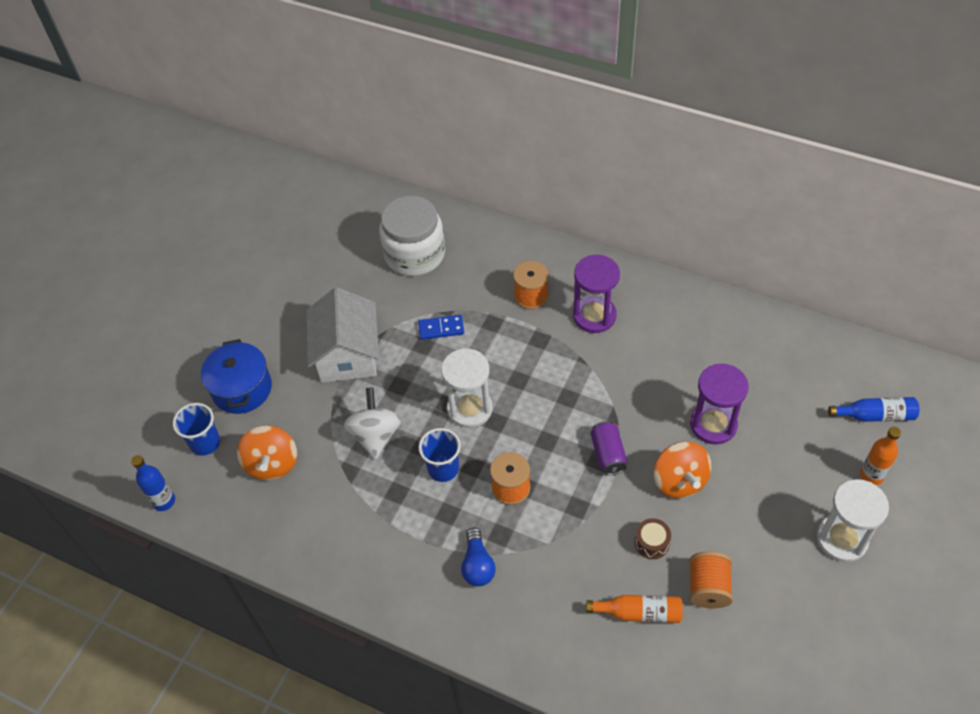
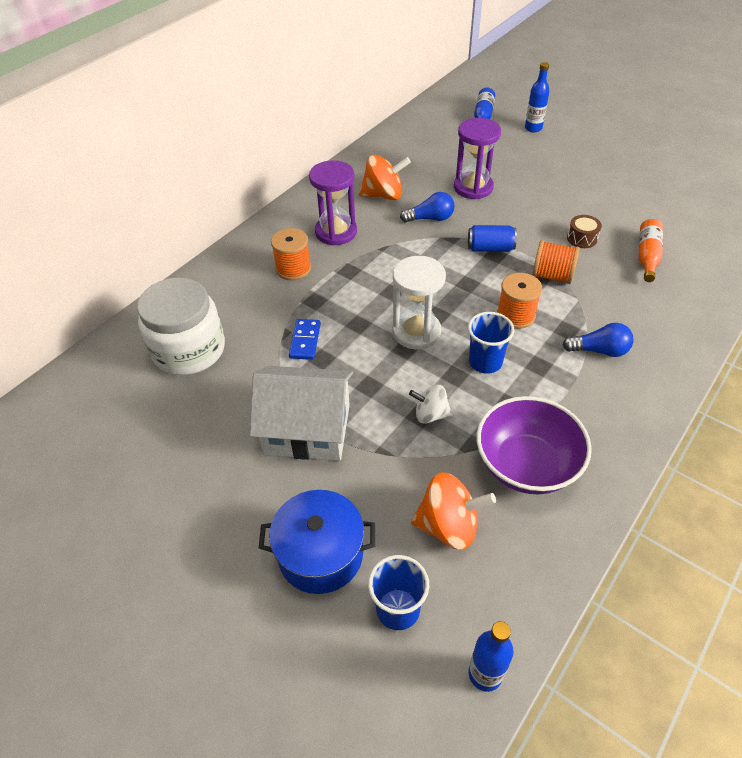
camera: 80 degrees left, 5 degrees down
(334, 512) = (526, 465): none -> purple bowl
(375, 435) = (430, 414): white spinning top -> white spinning top, size x0.63
(608, 454) = (490, 248): purple can -> blue can
(642, 392) = (430, 218): none -> blue light bulb
(679, 481) = (524, 214): orange spinning top -> orange spinning top (383, 195)
(708, 588) = (624, 217): orange spool -> orange spool (552, 276)
(842, 539) = (584, 150): white hourglass -> none
(871, 475) = (533, 128): orange bottle -> blue bottle

